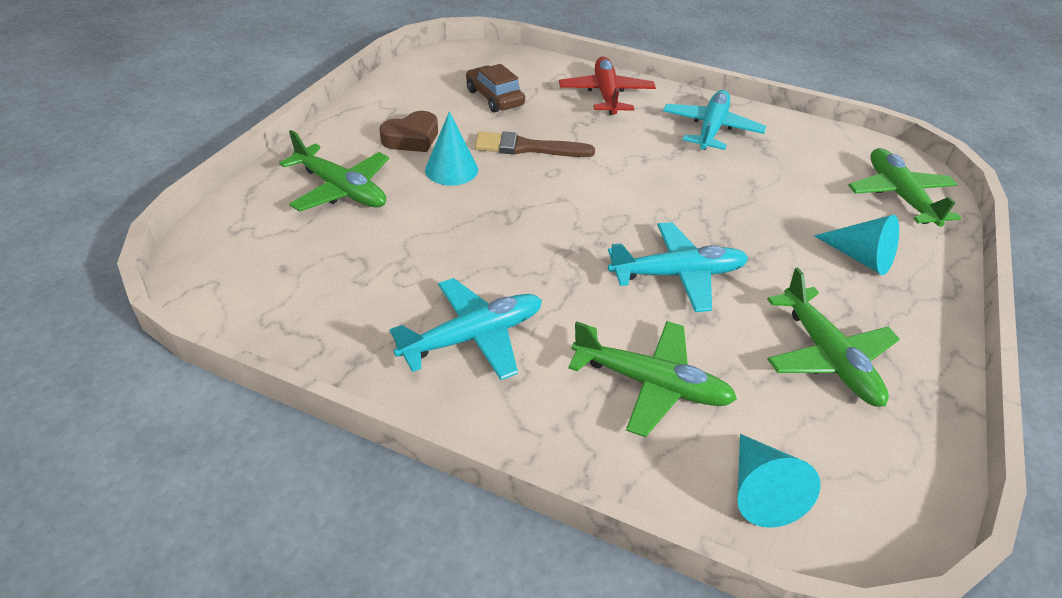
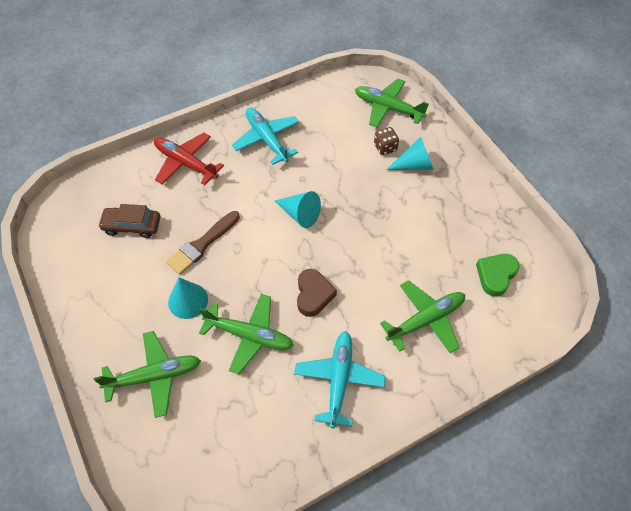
camera: 50 degrees left, 15 degrees up
(412, 138) = (134, 302): brown heart -> brown heart (313, 295)
(677, 275) = (366, 252): turquoise plane -> none
(760, 491) = (508, 323): turquoise cone -> turquoise cone (300, 214)
(818, 433) = (496, 275): none -> green heart
(827, 356) = (460, 234): green plane -> green plane (249, 335)
(842, 220) = (385, 147): none -> brown dice

